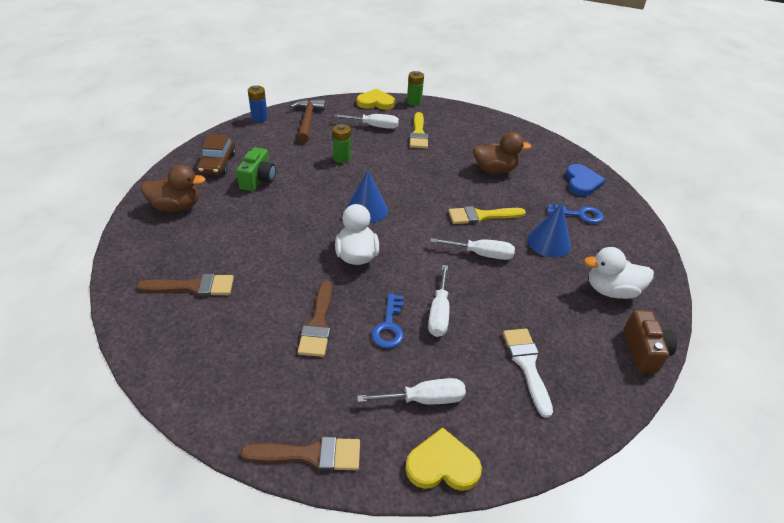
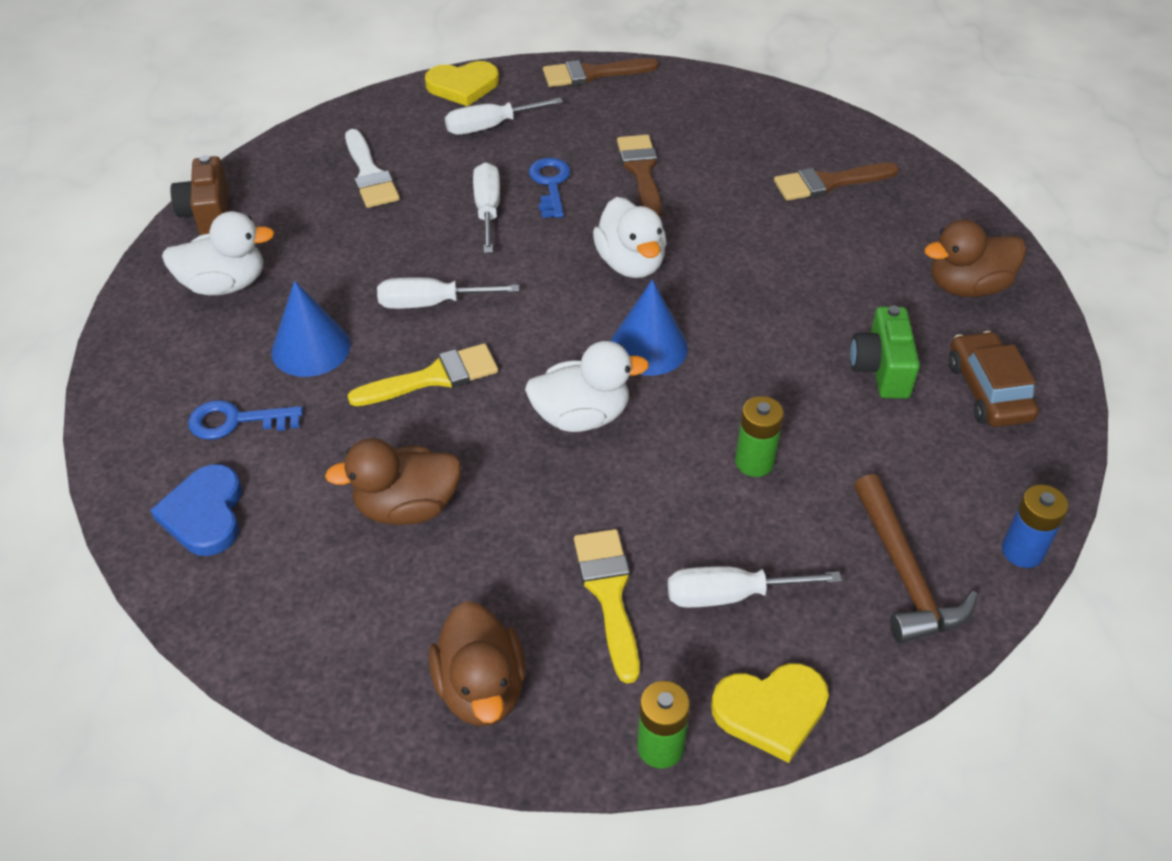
camera: 170 degrees right, 5 degrees up
(411, 187) = (581, 416): none -> white duck
(468, 121) = (481, 688): none -> brown duck

